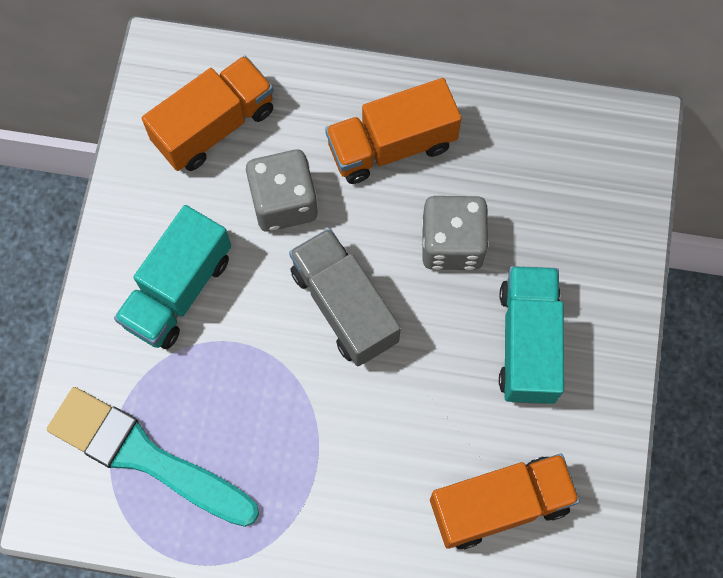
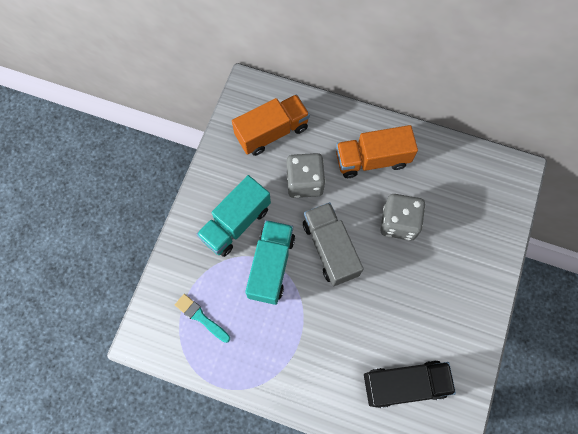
camera: 10 degrees right, 0 degrees up
(145, 456) = (201, 317): turquoise brush -> turquoise brush, size x0.49
(499, 505) = (404, 384): orange truck -> black truck
(528, 343) = (435, 289): turquoise truck -> turquoise truck (271, 266)

